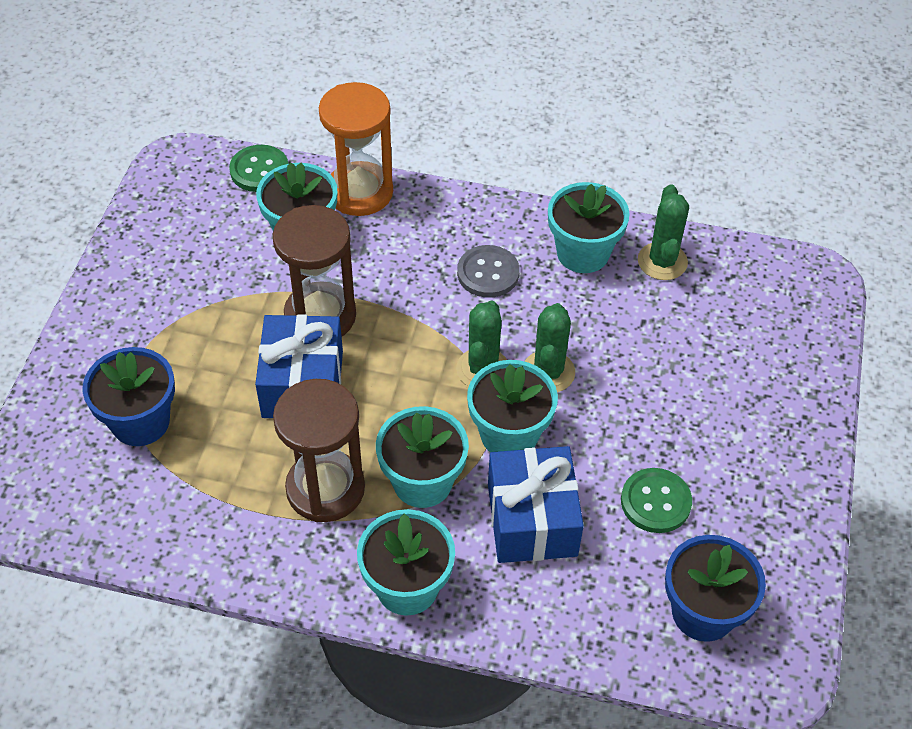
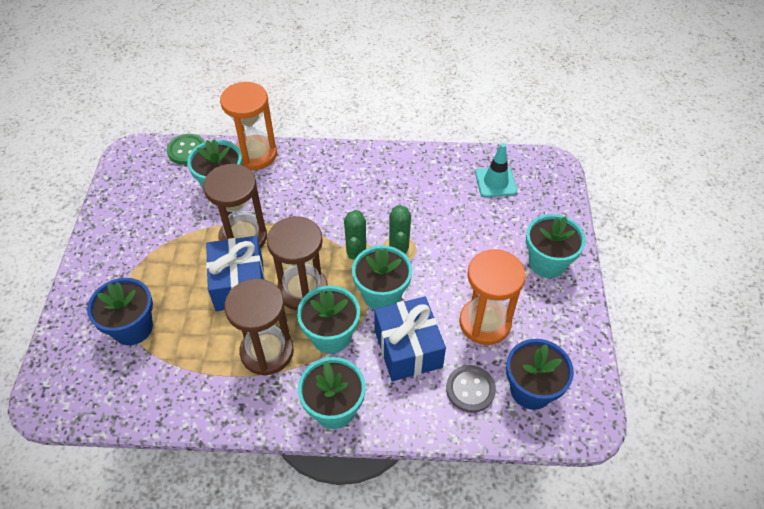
camera: 10 degrees left, 0 degrees up
(393, 408) = (302, 290): none -> brown hourglass
(488, 273) = (347, 193): grey button -> grey button (470, 389)
(583, 253) = (405, 172): turquoise flower pot -> turquoise flower pot (547, 263)
(655, 502) = (485, 323): green button -> orange hourglass
(662, 261) = (455, 169): green cactus -> none
(720, 291) = (495, 182): none -> turquoise traffic cone

